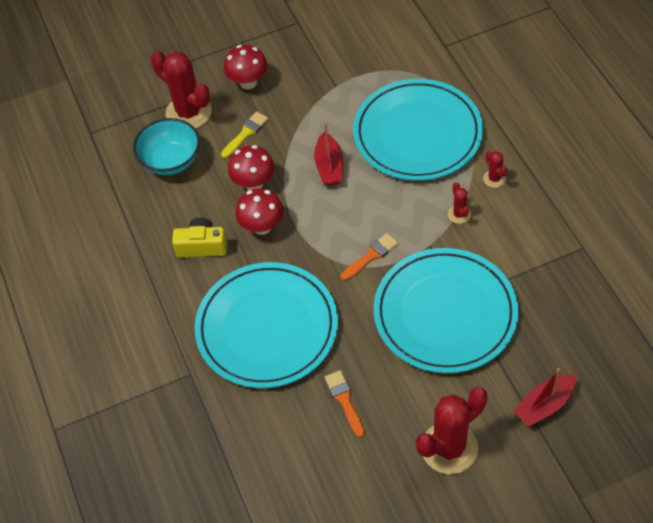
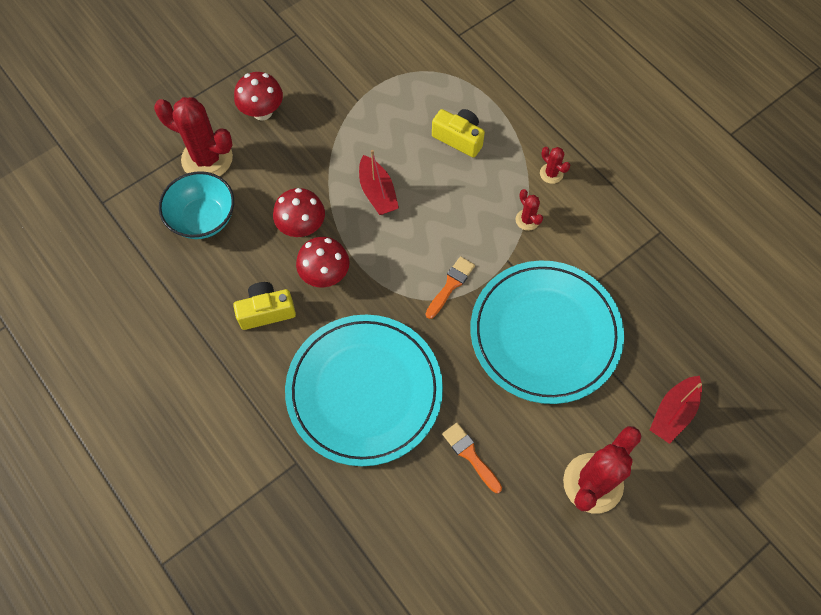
camera: 20 degrees left, 10 degrees up
(245, 133) = (277, 171): yellow brush -> none
(417, 134) = (459, 138): turquoise plate -> yellow camera

